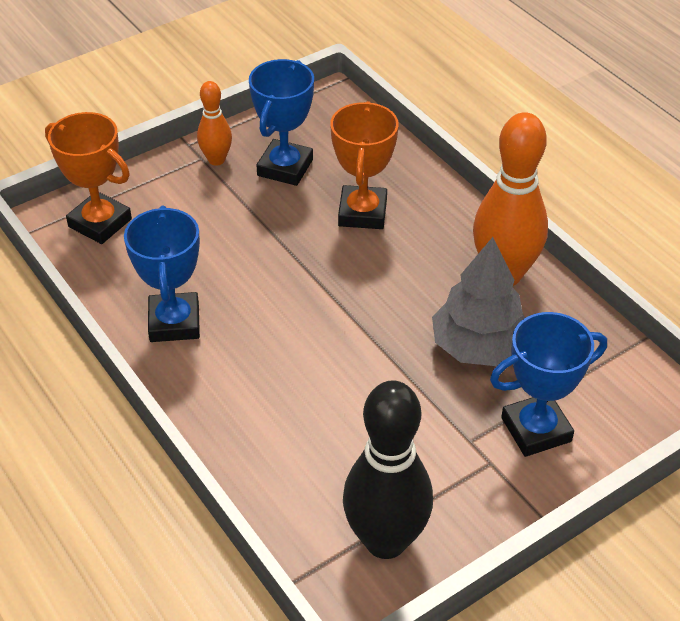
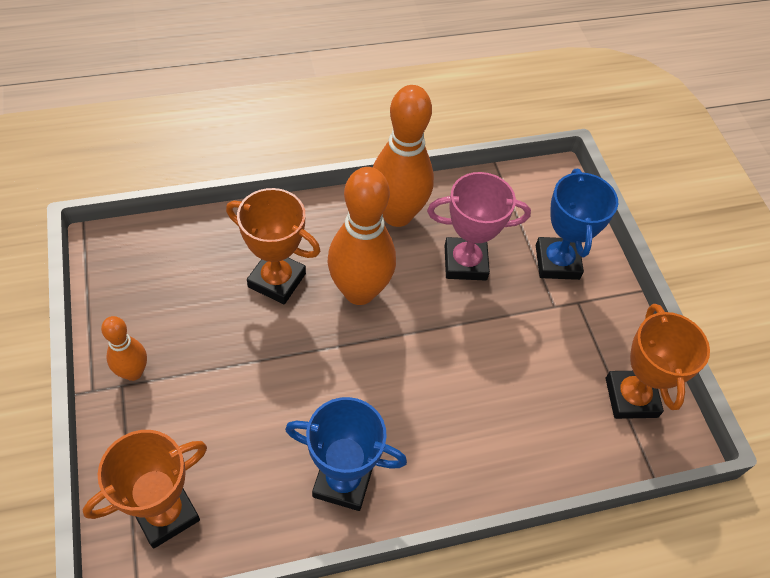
camera: 75 degrees left, 10 degrees up
(285, 167) = (181, 318): blue trophy -> none
(385, 540) = (631, 397): black bowling pin -> orange trophy
(386, 273) = (359, 291): none -> orange bowling pin
(478, 346) = (465, 262): grey tree -> pink trophy

